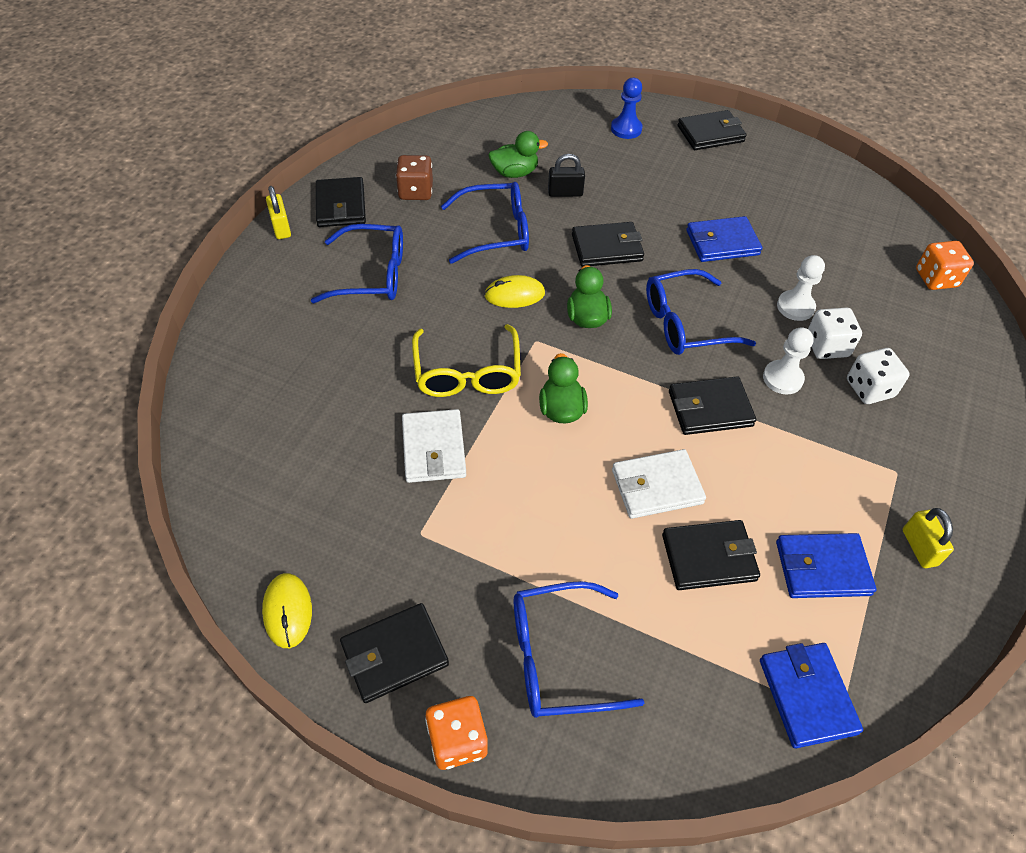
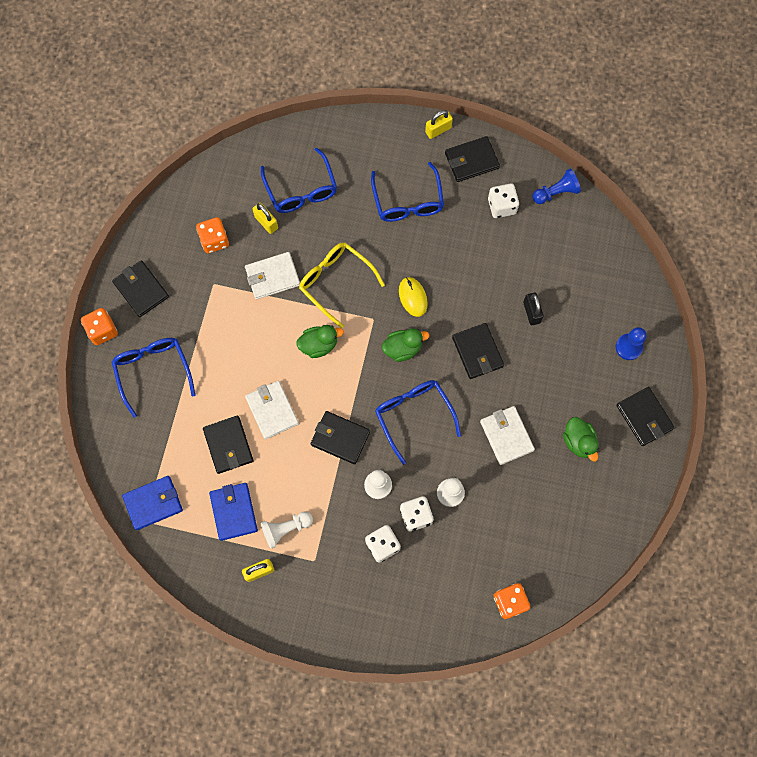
camera: 80 degrees right, 20 degrees up
(287, 611) = (155, 231): yellow mouse -> none
(338, 442) = (266, 222): none -> yellow padlock
(341, 519) = (214, 240): none -> orange dice
(415, 191) = (502, 206): brown dice -> white dice
(416, 145) = (556, 192): none -> blue pawn
(467, 373) = (335, 282): yellow glasses -> yellow glasses turned 60 degrees clockwise
(496, 231) = (473, 271): blue glasses -> blue glasses (301, 190)
(514, 173) = (544, 271): green duck -> green duck (578, 441)
(710, 409) = (340, 438): black wallet -> black wallet turned 45 degrees counterclockwise
(722, 243) = (506, 436): blue wallet -> white wallet
(849, 500) = (286, 529): none -> white pawn

